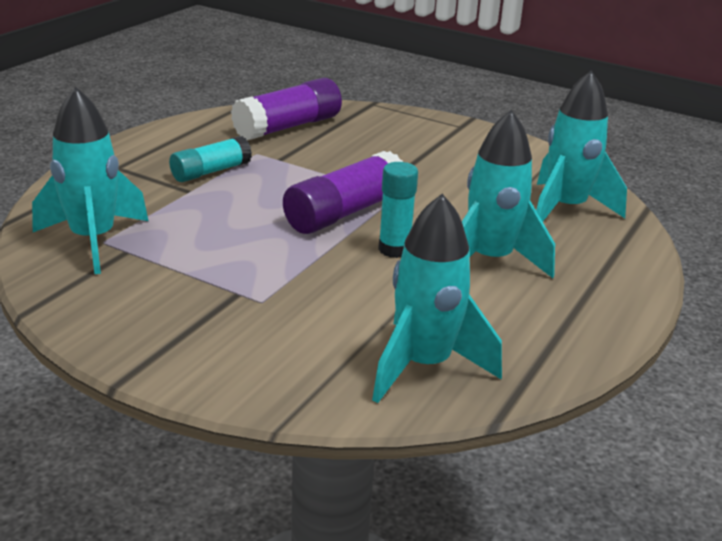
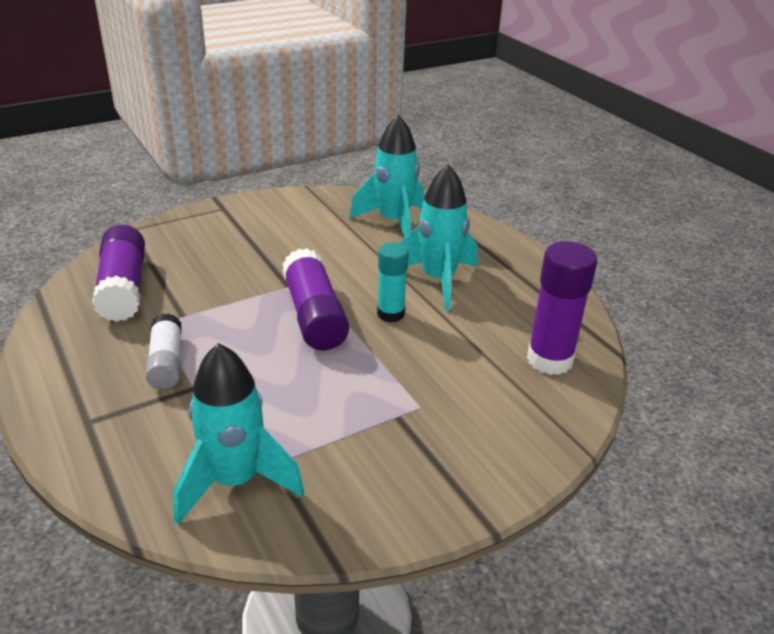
camera: 60 degrees left, 5 degrees up
(211, 172) = (166, 362): turquoise glue stick -> white glue stick
(424, 366) = (549, 360): turquoise rocket -> purple glue stick

